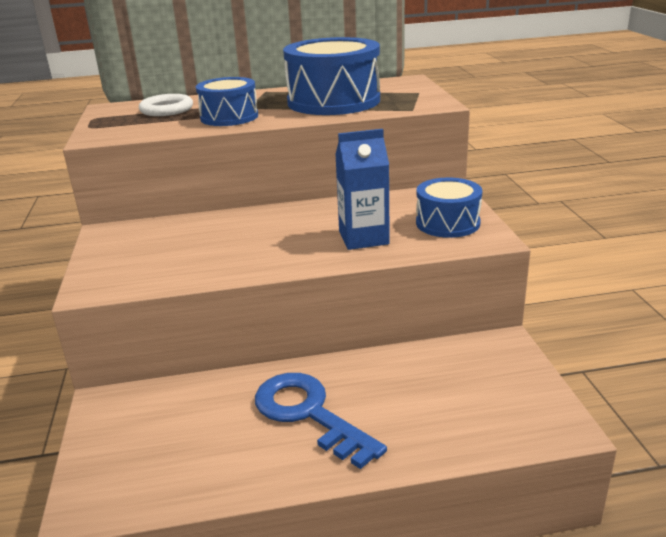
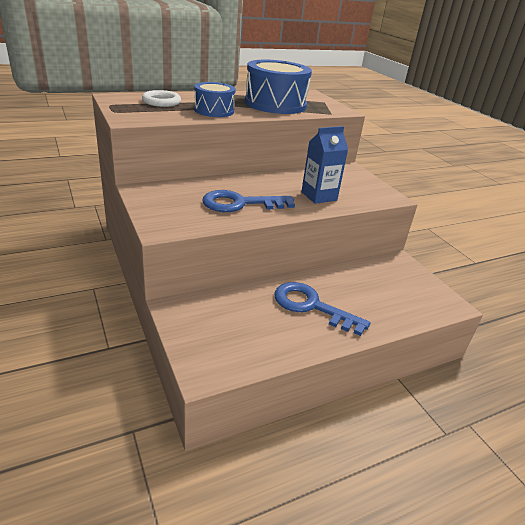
camera: 20 degrees left, 5 degrees up
(232, 251) = (240, 204): none -> blue key
(447, 223) = (362, 187): blue drum -> none

